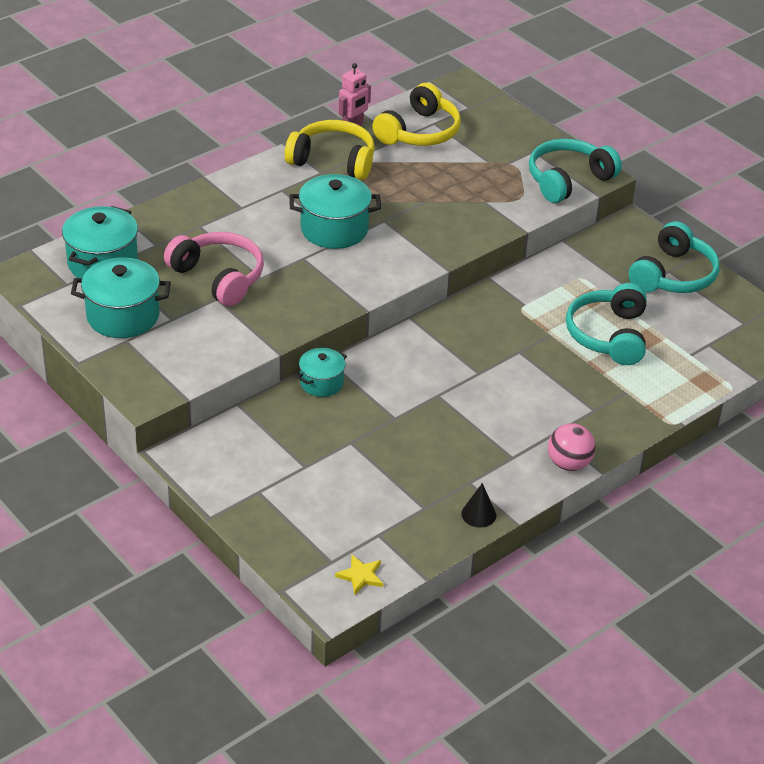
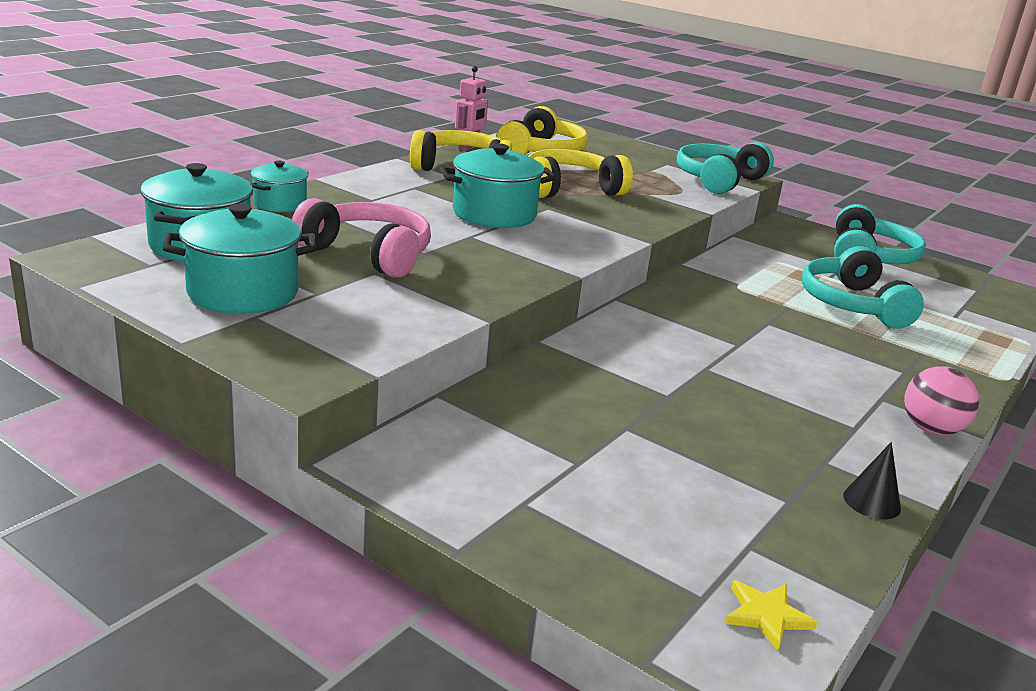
camera: 15 degrees left, 15 degrees down
(321, 383) = (545, 365): turquoise pot -> turquoise pot (280, 204)
(417, 193) = (570, 189): none -> yellow headphones

